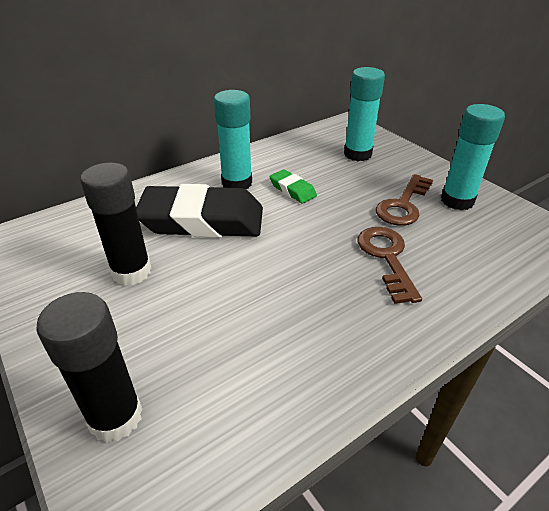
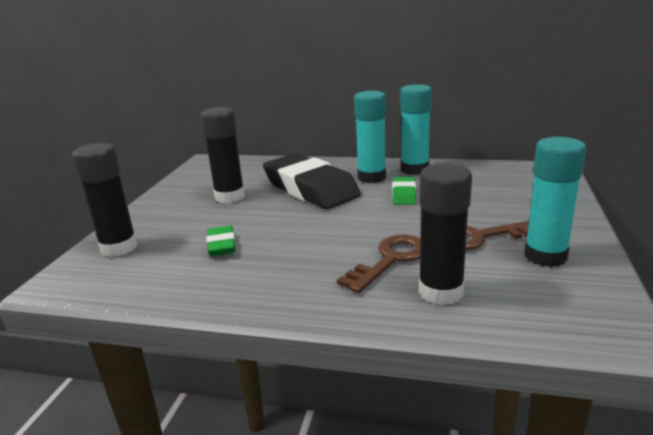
camera: 50 degrees right, 15 degrees down
(232, 332) = (221, 245): none -> green eraser
(357, 154) = (512, 192): turquoise glue stick -> turquoise glue stick (414, 169)
(456, 265) = (440, 292): none -> black glue stick

